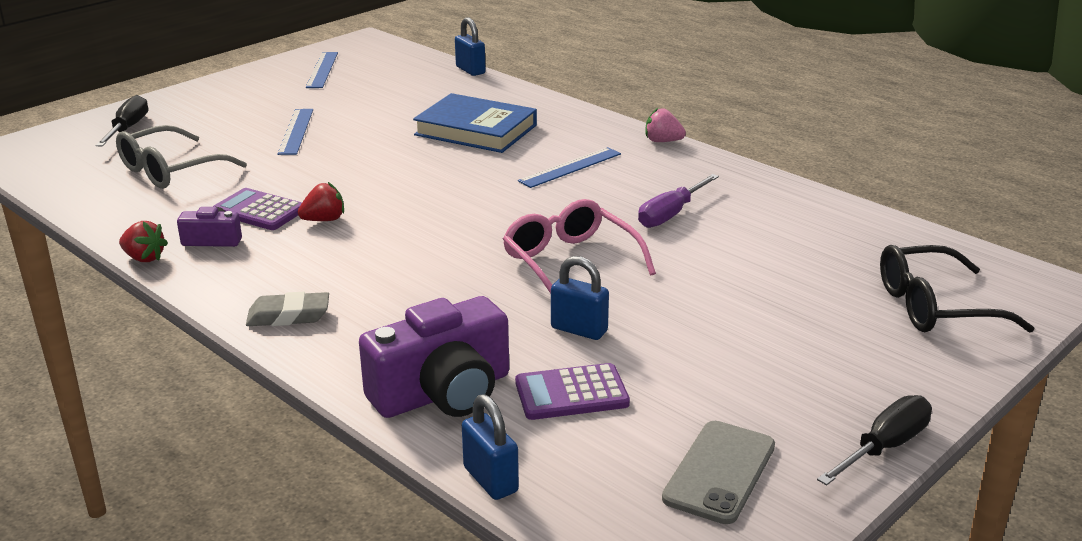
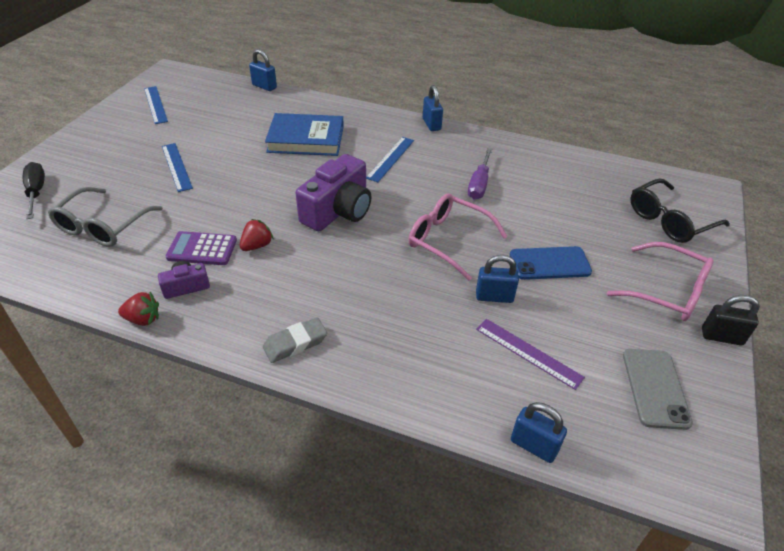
camera: 25 degrees left, 15 degrees up
(443, 393) = (450, 380): purple camera -> purple camera (338, 211)
(571, 393) = (528, 353): purple calculator -> purple ruler
(663, 141) = (431, 124): pink strawberry -> blue padlock
(692, 314) = (549, 263): none -> blue phone
(845, 380) = (666, 291): none -> pink glasses
(884, 447) = (721, 337): black screwdriver -> black padlock

